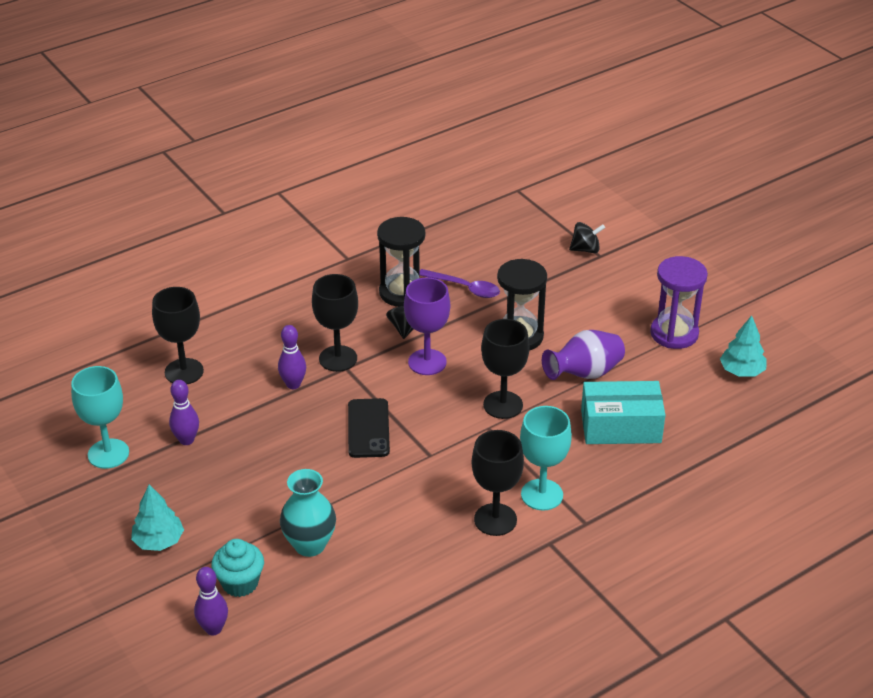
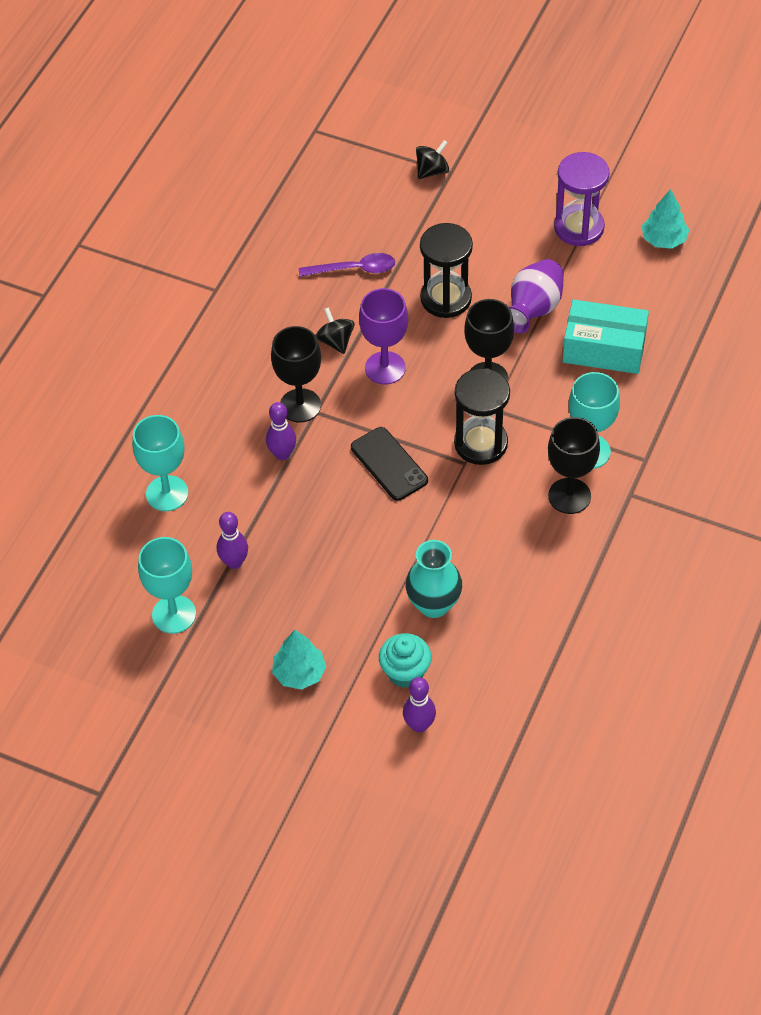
camera: 30 degrees left, 15 degrees up
(184, 372) = (167, 493): black goblet -> turquoise goblet
(402, 292) = (300, 303): black hourglass -> black hourglass (480, 443)
(620, 426) = (604, 349): turquoise box -> turquoise box turned 45 degrees clockwise

